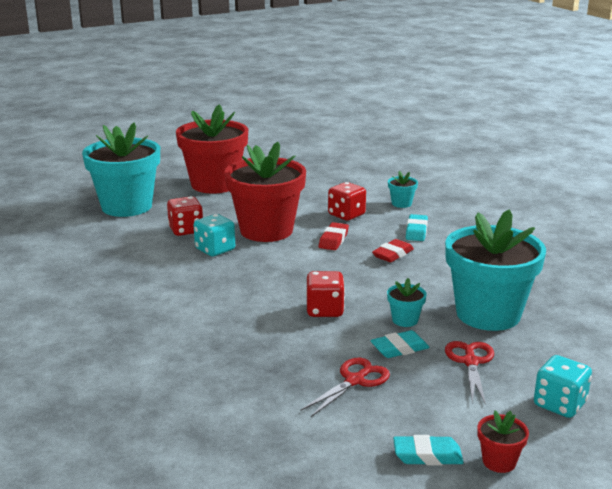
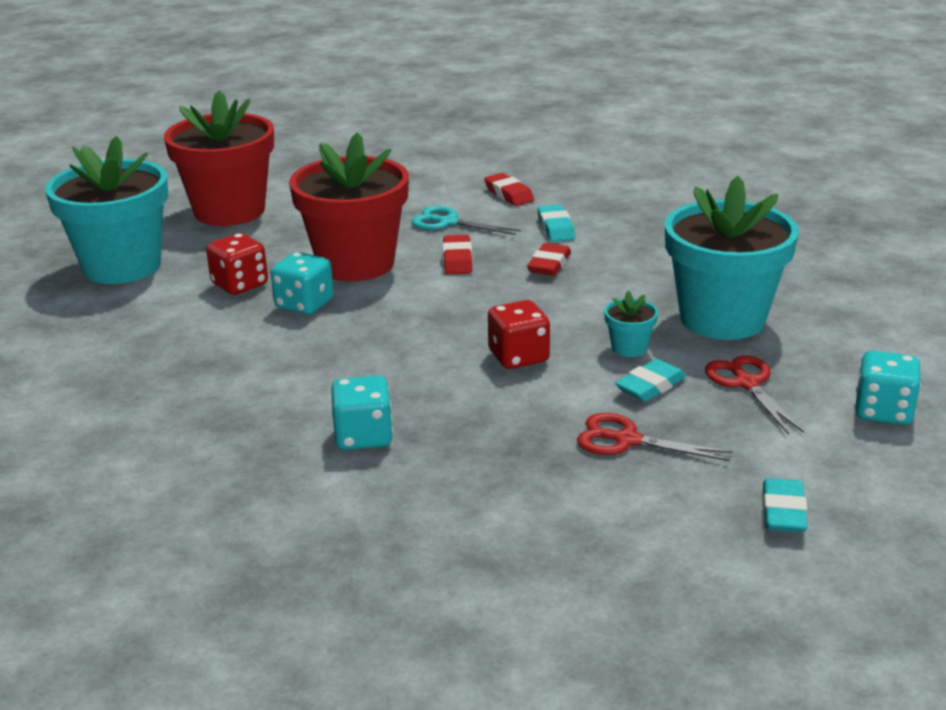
camera: 20 degrees left, 5 degrees up
(187, 339) = (363, 436): none -> turquoise dice
(346, 215) = (448, 222): red dice -> turquoise scissors
(355, 381) = (627, 440): red scissors -> red scissors turned 90 degrees counterclockwise
(401, 203) = (509, 194): turquoise flower pot -> red eraser
(427, 455) = (783, 512): turquoise eraser -> turquoise eraser turned 60 degrees counterclockwise
(499, 461) = (868, 497): red flower pot -> none

